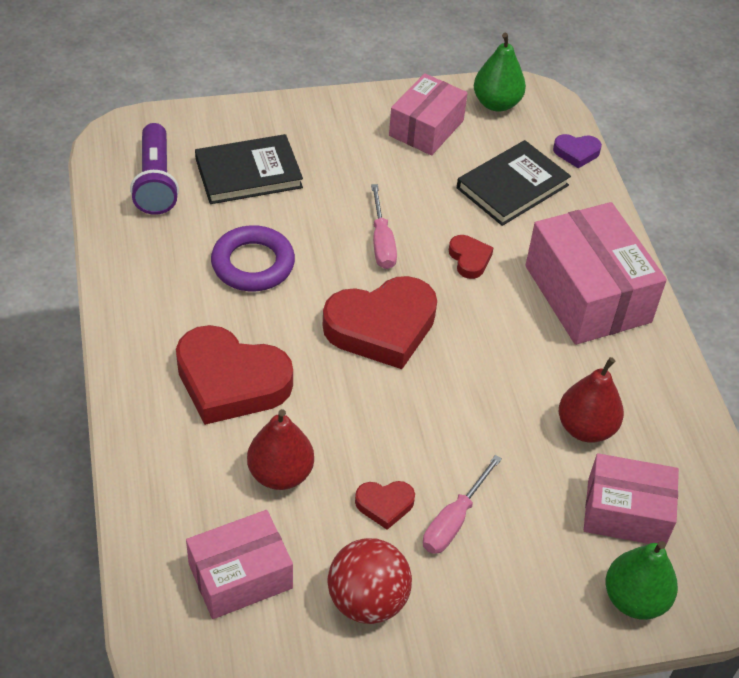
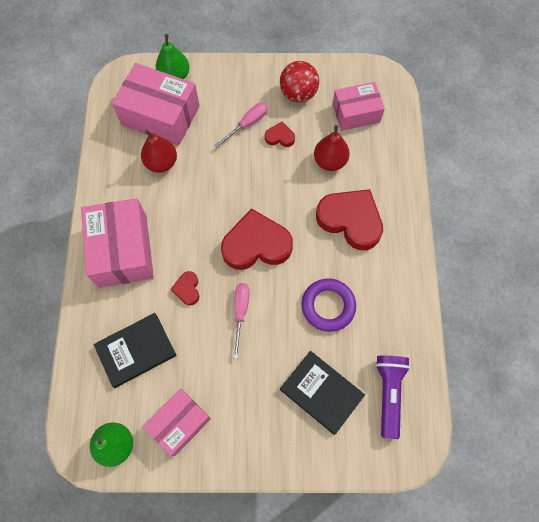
camera: 165 degrees left, 20 degrees up
(248, 173) = (321, 392): black book -> black book turned 45 degrees clockwise
(576, 153) = (76, 378): purple heart -> none
(626, 512) = (160, 115): pink box -> pink box, size x1.55

